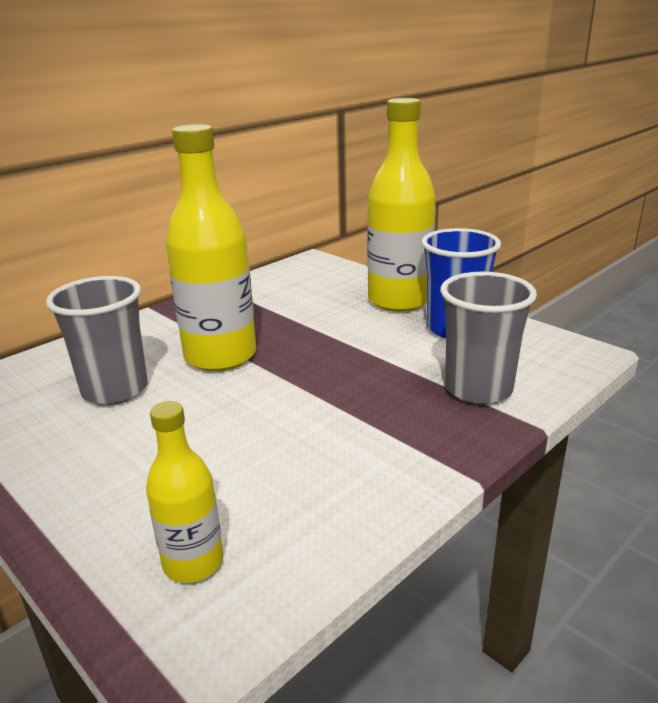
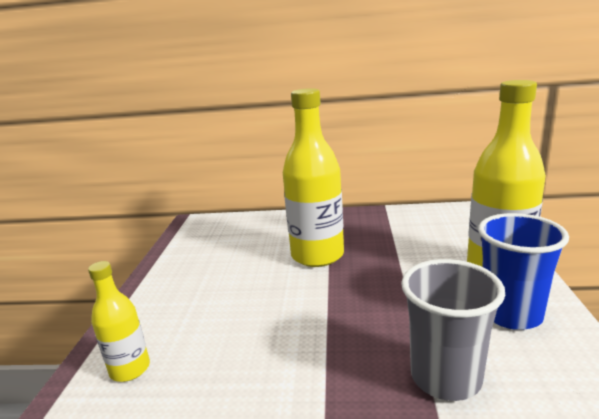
camera: 50 degrees right, 5 degrees down
(115, 390) = (244, 251): grey cup -> none

